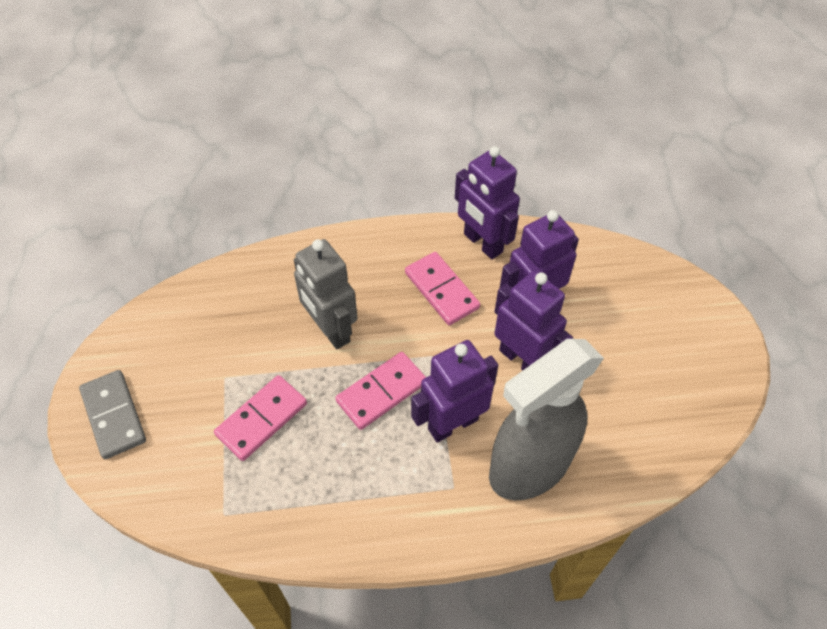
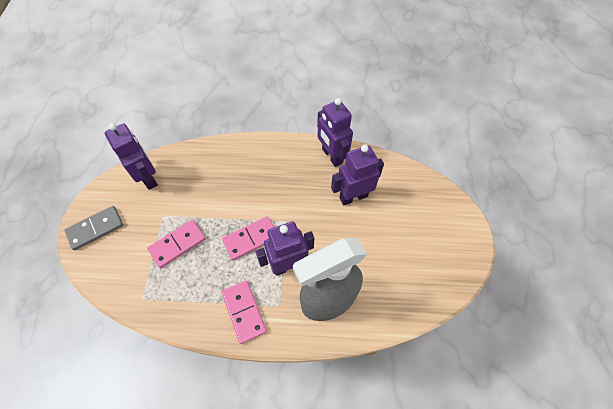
camera: 10 degrees right, 5 degrees up
(114, 415) = (95, 229): grey domino -> grey domino turned 75 degrees clockwise
(331, 330) = (230, 196): grey robot -> none
(441, 290) = (301, 181): pink domino -> pink domino (244, 312)
(522, 359) = (339, 232): purple robot -> purple robot (148, 178)

